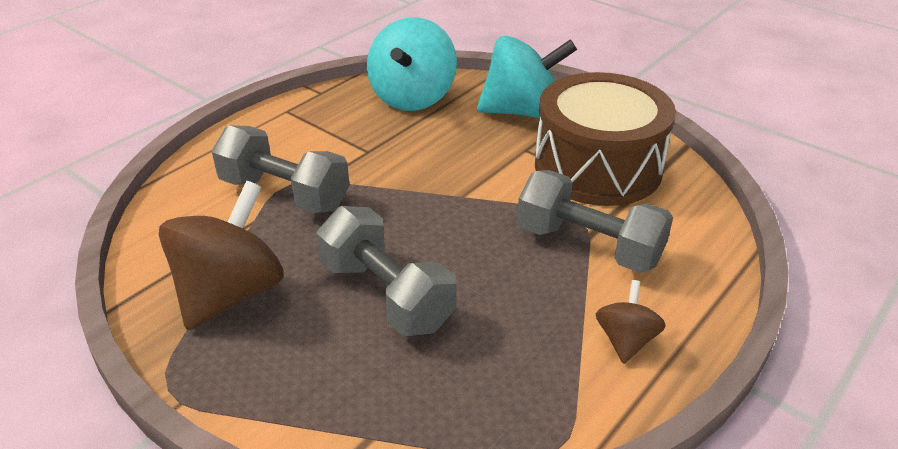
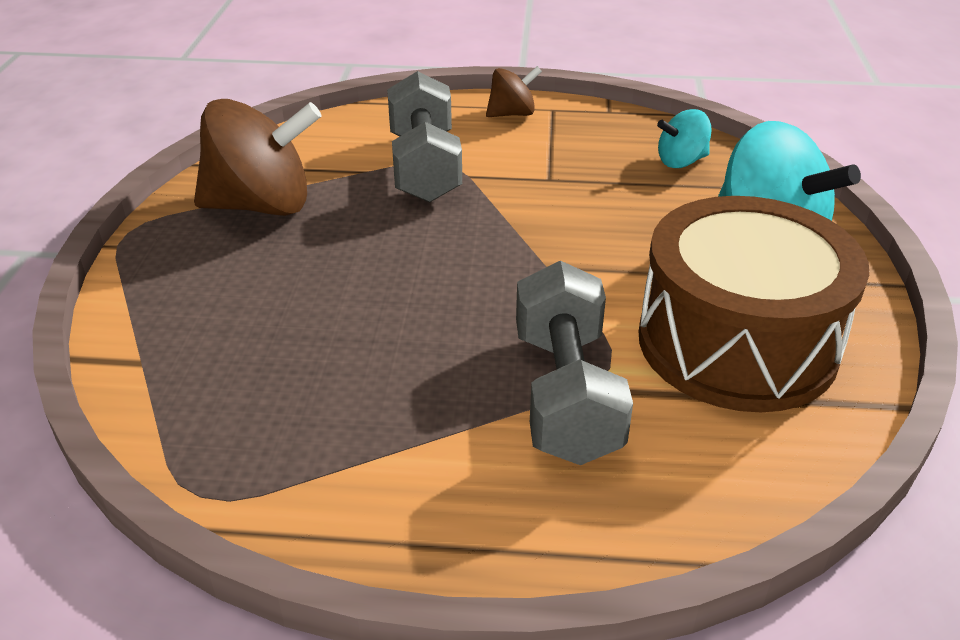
camera: 55 degrees right, 0 degrees up
(387, 295) = (338, 288): grey dumbbell -> none
(412, 97) = (681, 161): turquoise spinning top -> turquoise spinning top, size x0.51
(626, 340) = (421, 490): brown spinning top -> brown spinning top (512, 114)

